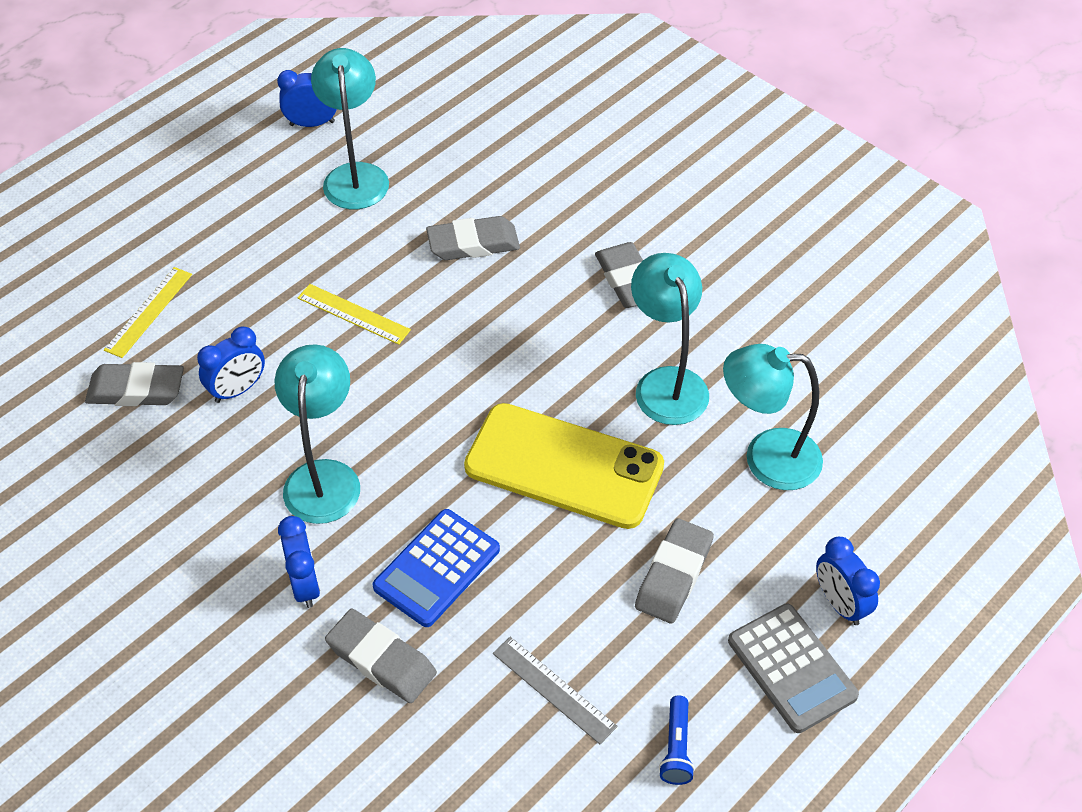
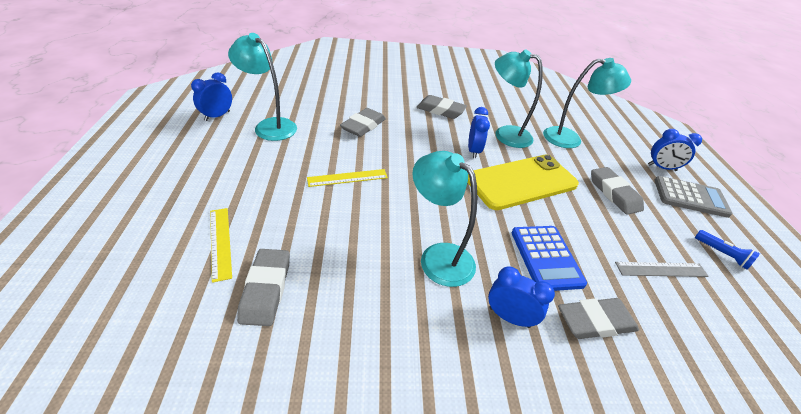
camera: 50 degrees left, 10 degrees down
(136, 390) = (266, 289): grey eraser -> grey eraser turned 45 degrees counterclockwise
(238, 390) = (333, 247): blue clock -> blue clock (473, 151)
(766, 458) = (570, 139): turquoise lamp -> turquoise lamp turned 135 degrees counterclockwise

